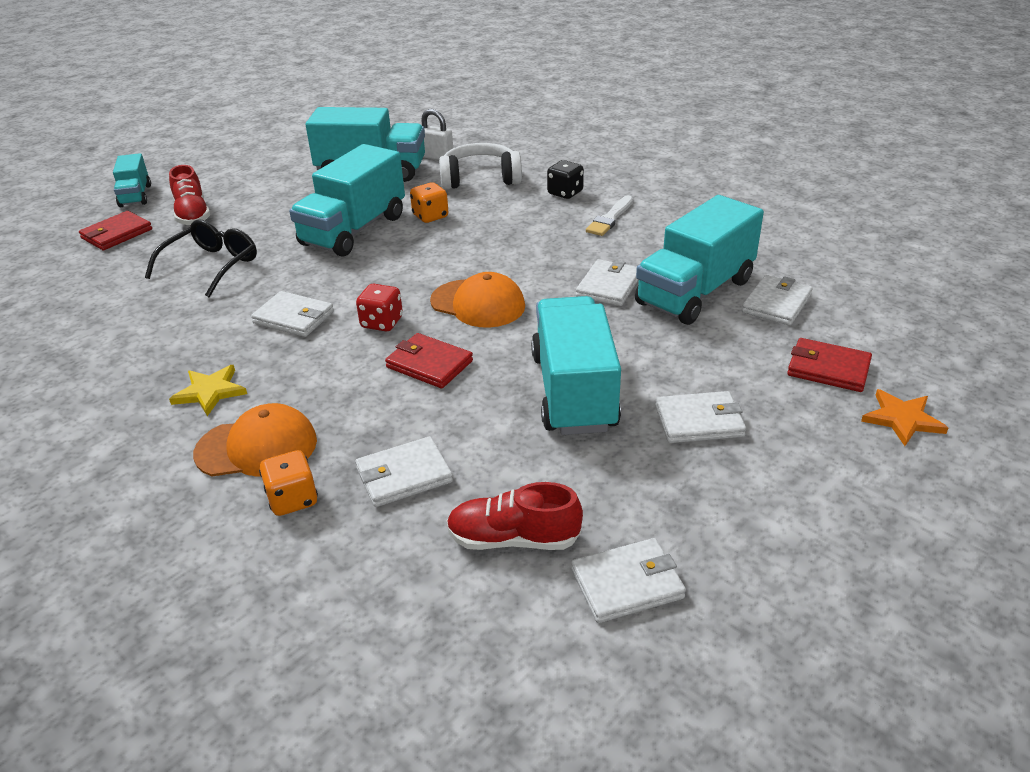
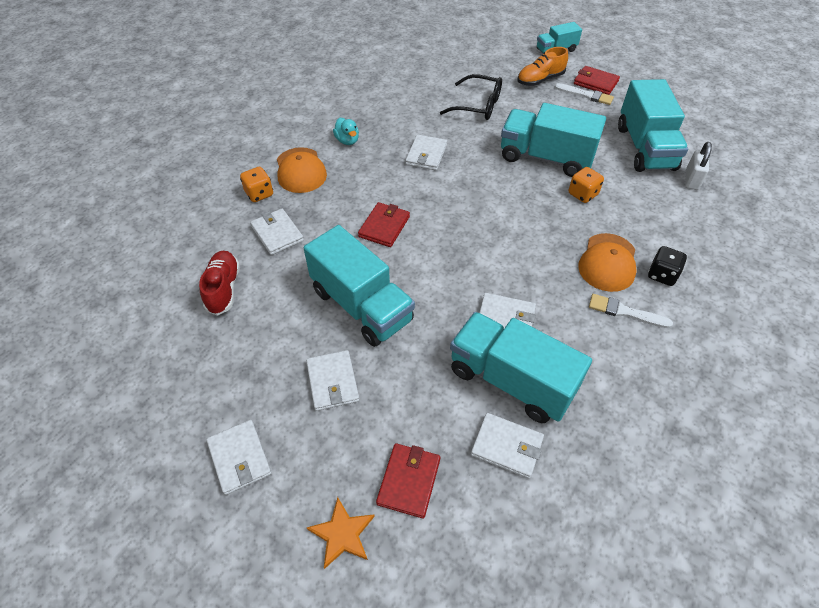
camera: 80 degrees right, 15 degrees up
(116, 234) = (504, 58): red wallet -> red wallet (595, 82)
(192, 214) = (540, 80): red shoe -> orange shoe
(210, 392) = (347, 140): yellow star -> turquoise duck
(251, 190) = (586, 95): none -> white brush
(382, 323) = (428, 195): red dice -> none
(478, 304) = (461, 240): orange cap -> orange cap (607, 262)
(480, 178) = (663, 214): white headphones -> none
(574, 391) = (361, 305): turquoise truck -> turquoise truck turned 60 degrees clockwise
(627, 584) = (184, 344): white wallet -> white wallet (239, 458)

